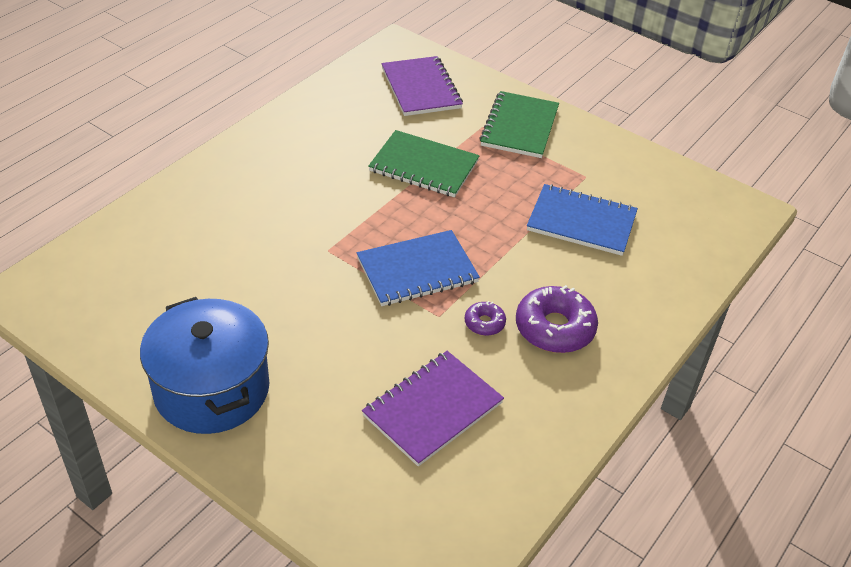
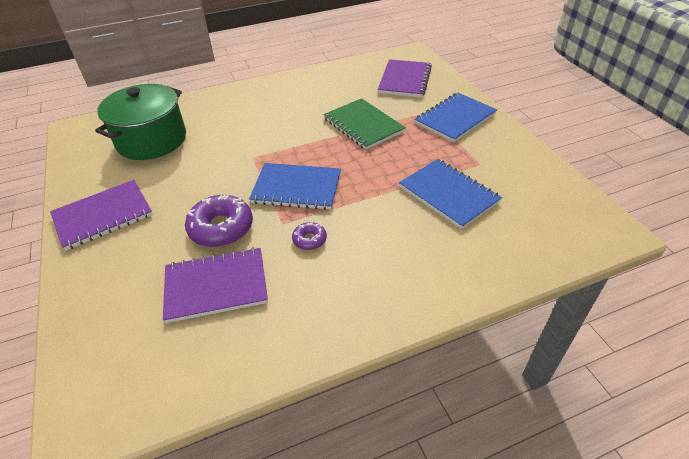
camera: 35 degrees right, 0 degrees up
(165, 271) = (151, 140): none -> green pot
(212, 389) = (103, 216): blue pot -> purple notebook
(519, 127) = (455, 118): green notebook -> blue notebook
(554, 328) = (359, 263): purple donut -> purple donut (221, 228)

